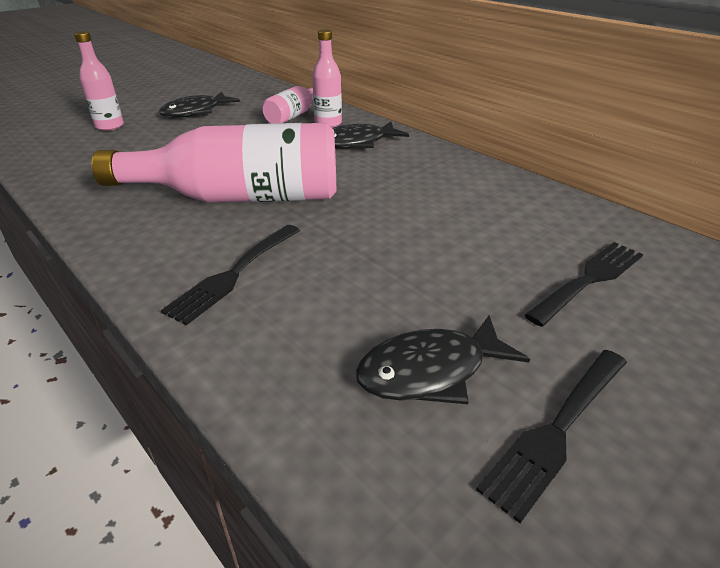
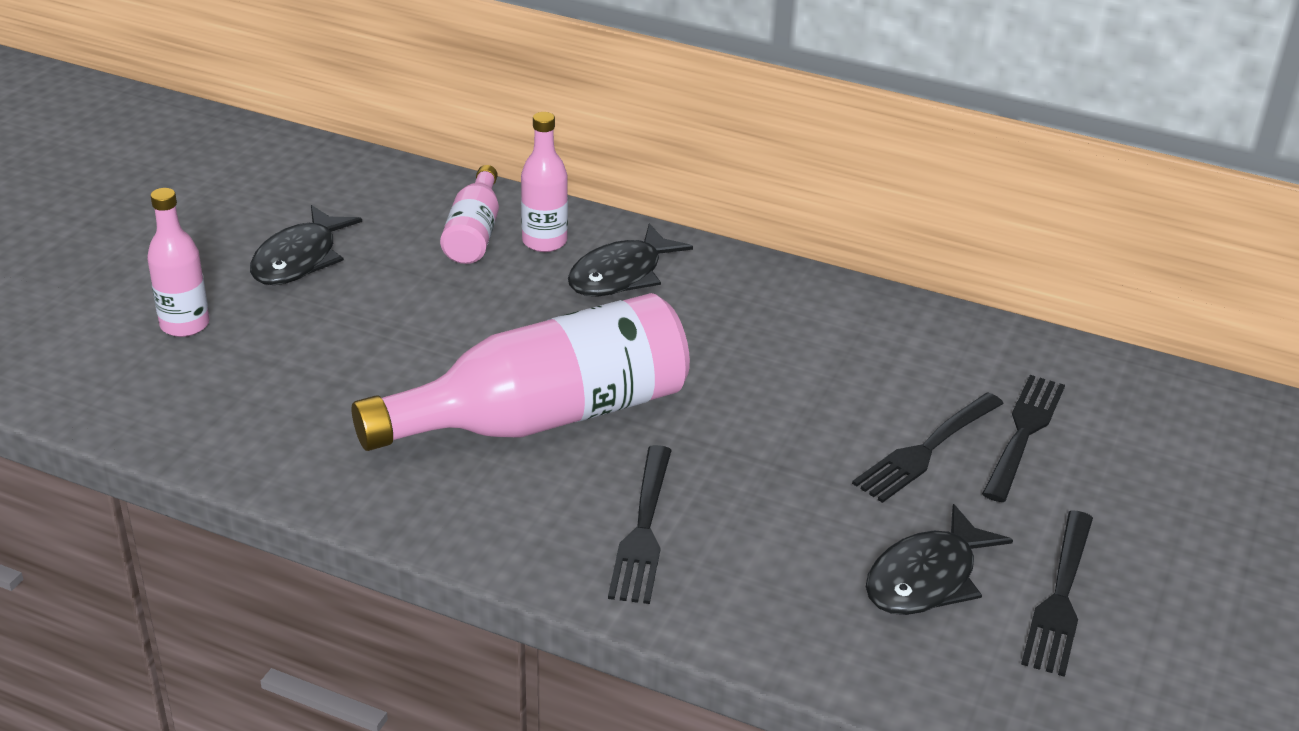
camera: 25 degrees left, 0 degrees up
(496, 272) = (926, 449): none -> black fork

